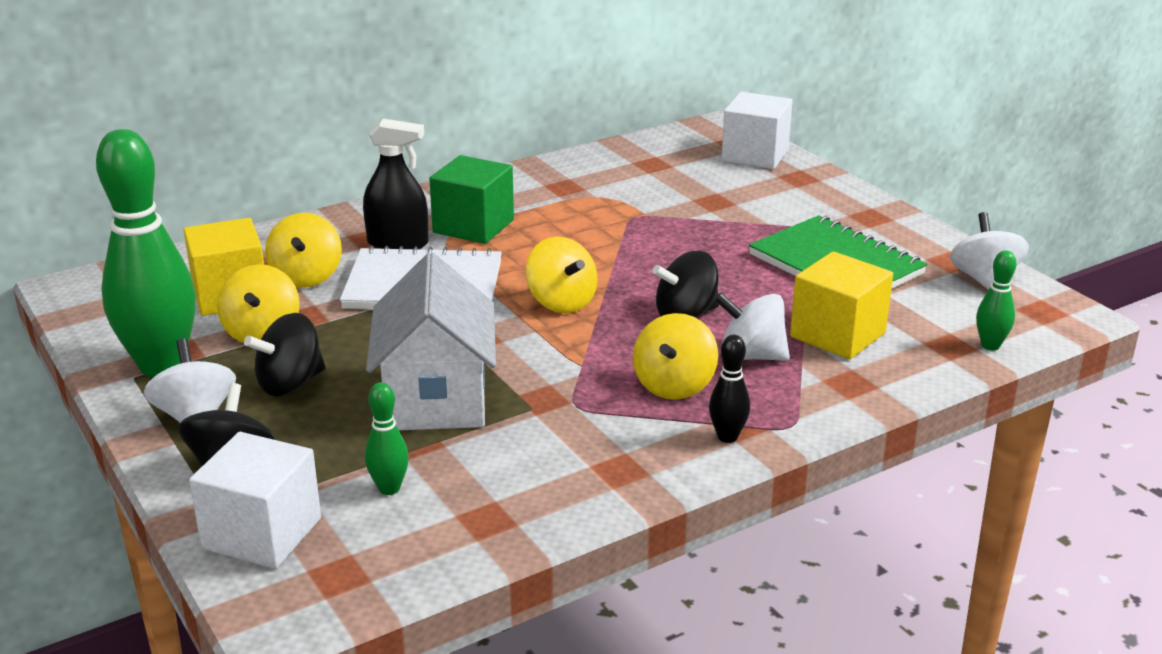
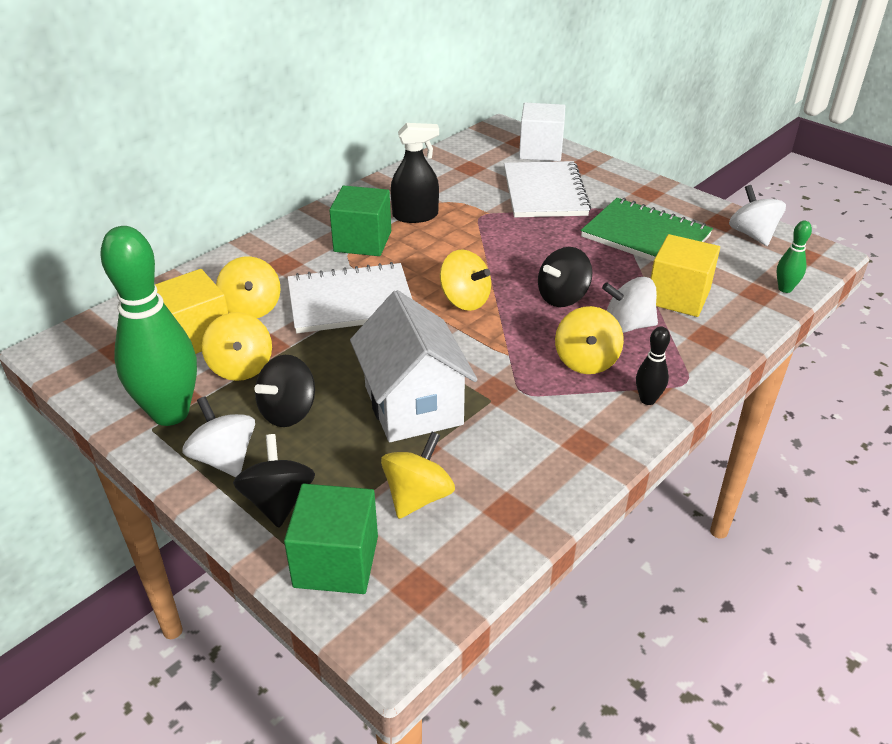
camera: 15 degrees left, 10 degrees up
(262, 533) = (336, 561): white cube -> green cube
(389, 488) = (418, 496): green bowling pin -> yellow spinning top
(398, 243) = (311, 266): black spray bottle -> black spray bottle (415, 216)
(732, 201) = (544, 192): none -> white notebook

